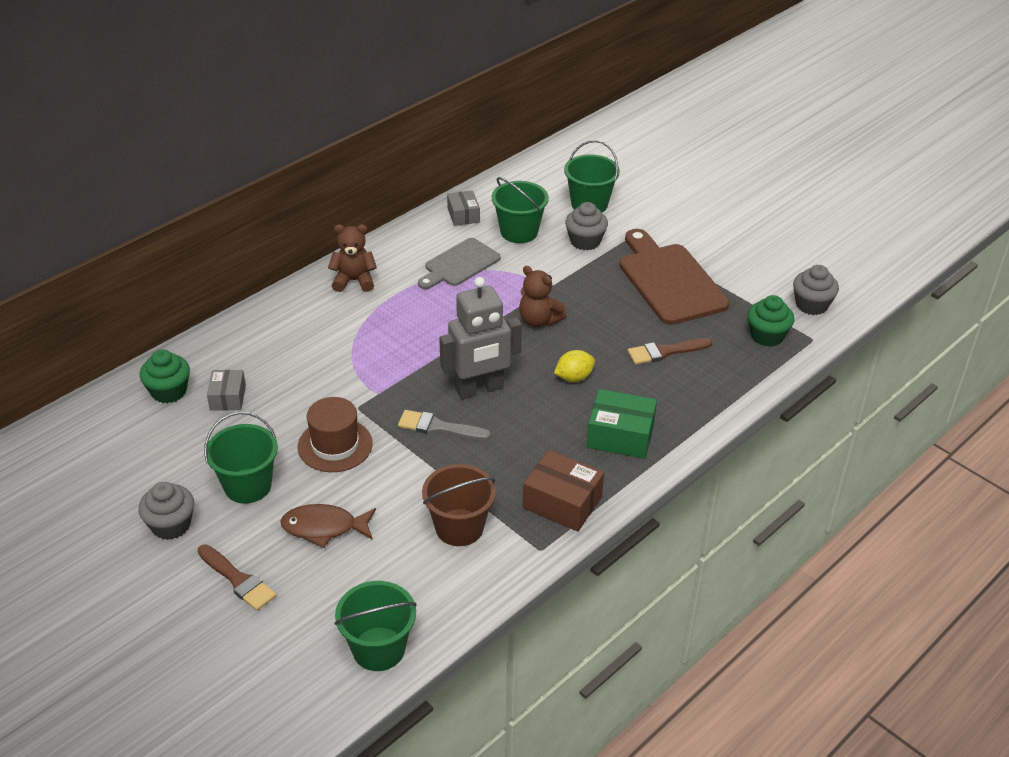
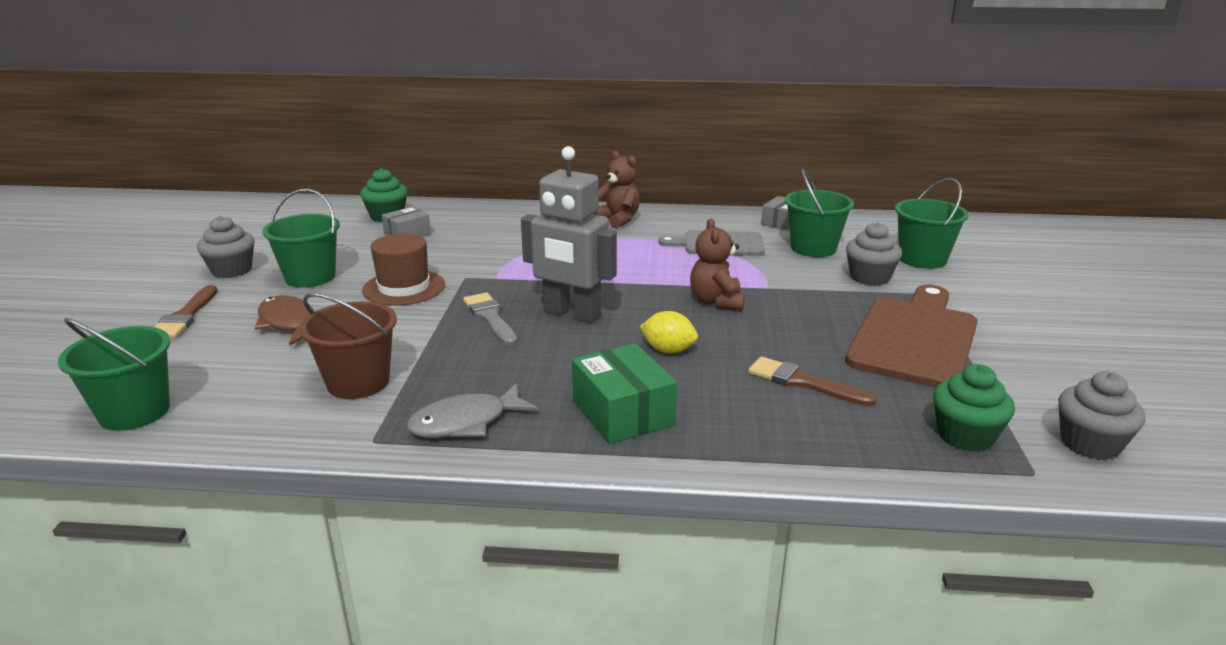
camera: 50 degrees right, 15 degrees down
(562, 502) = (465, 422): brown box -> grey fish

